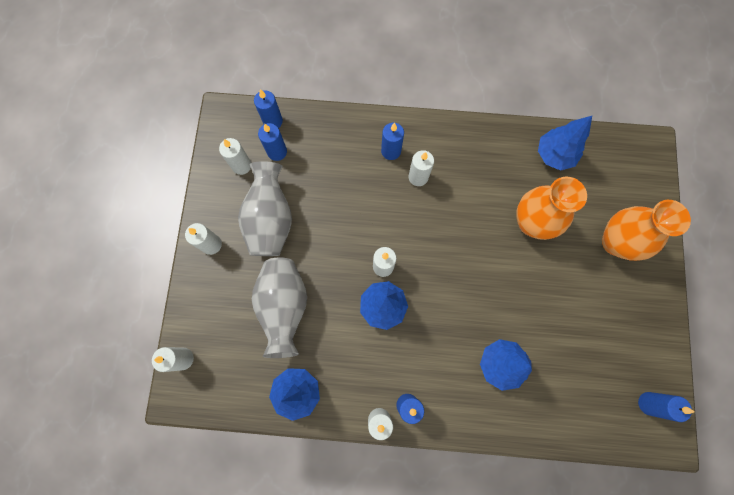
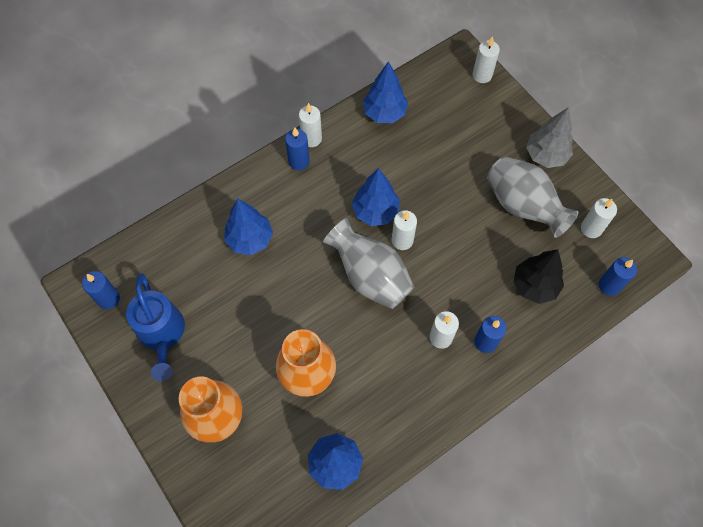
camera: 140 degrees right, 10 degrees down
(211, 244) = (546, 155): white candle -> grey tree
(277, 152) = (577, 262): blue candle -> none
(284, 307) = (448, 156): grey vase -> grey vase (370, 276)
(321, 160) = (534, 285): none -> black tree
(621, 337) = (162, 335): none -> blue watering can

